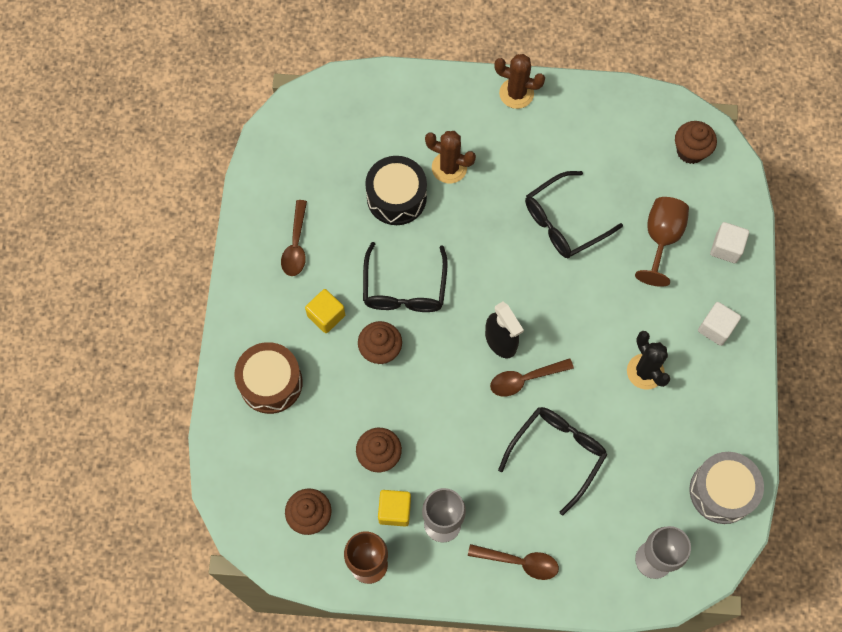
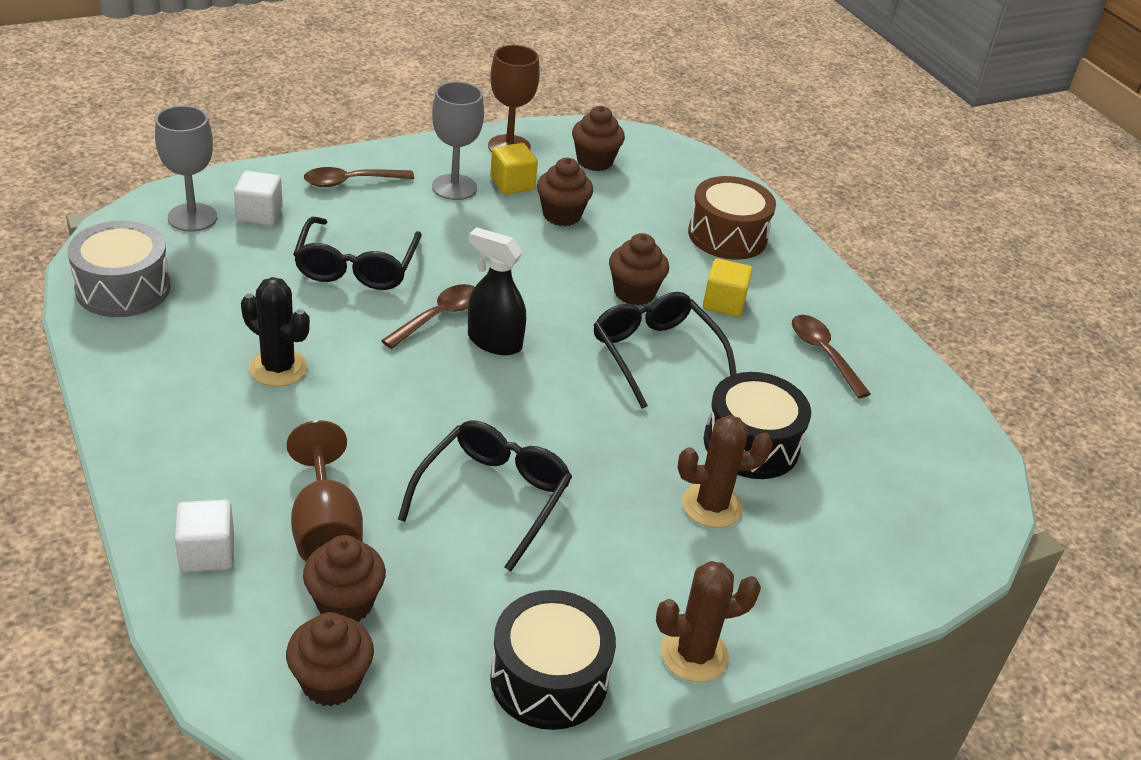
camera: 145 degrees right, 30 degrees down
(591, 111) = (549, 678): none -> black drum
(668, 189) = (345, 603): none -> brown cupcake
(716, 328) = (189, 445): white cube -> white cube (259, 214)

